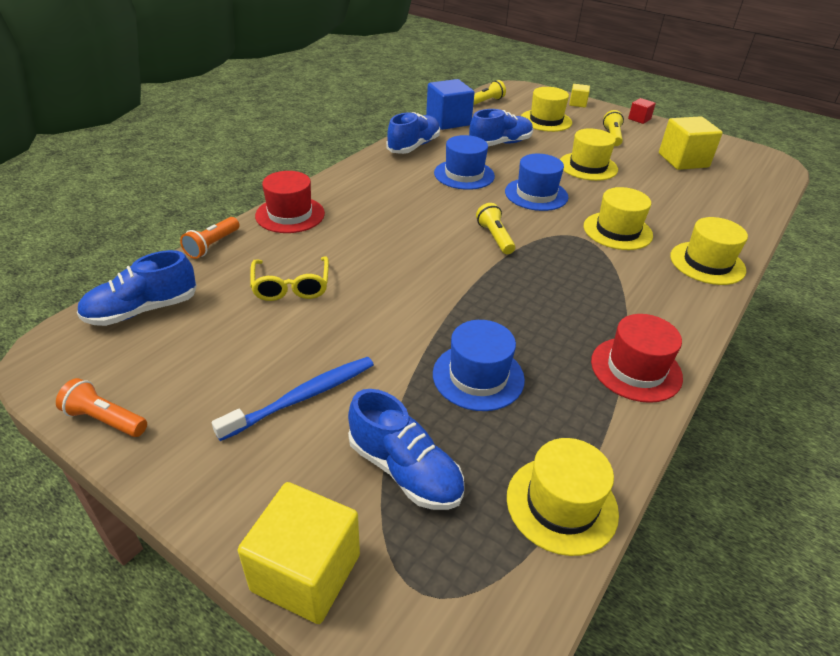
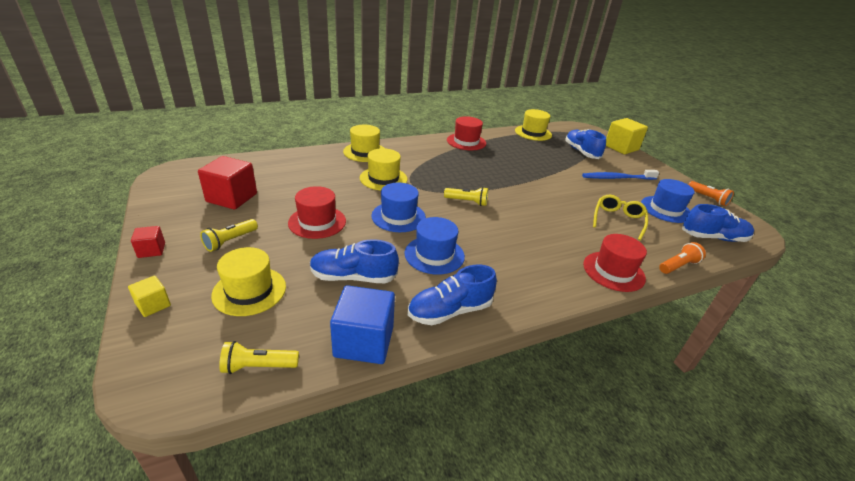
camera: 150 degrees left, 5 degrees down
(478, 376) = (535, 160): blue hat -> blue hat (665, 209)
(495, 237) = (467, 202): yellow flashlight -> yellow flashlight turned 90 degrees counterclockwise
(588, 166) = (317, 222): yellow hat -> red hat
(683, 160) = (232, 198): yellow cube -> red cube

